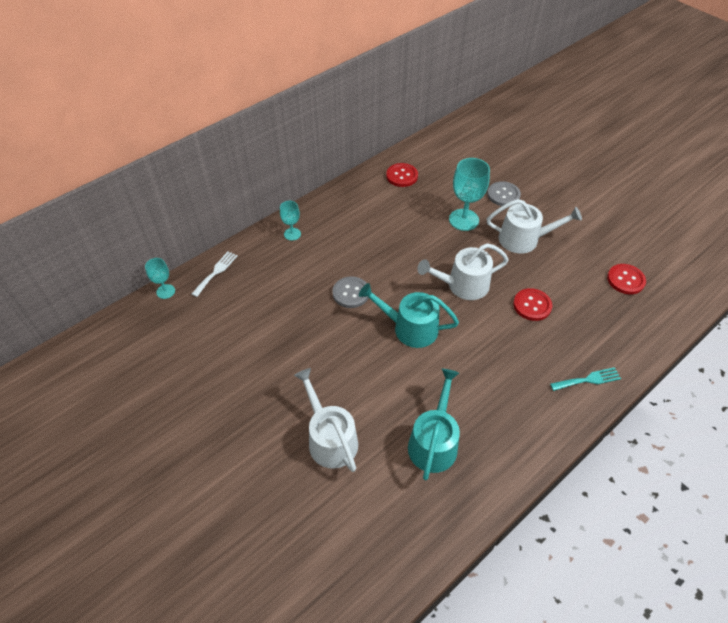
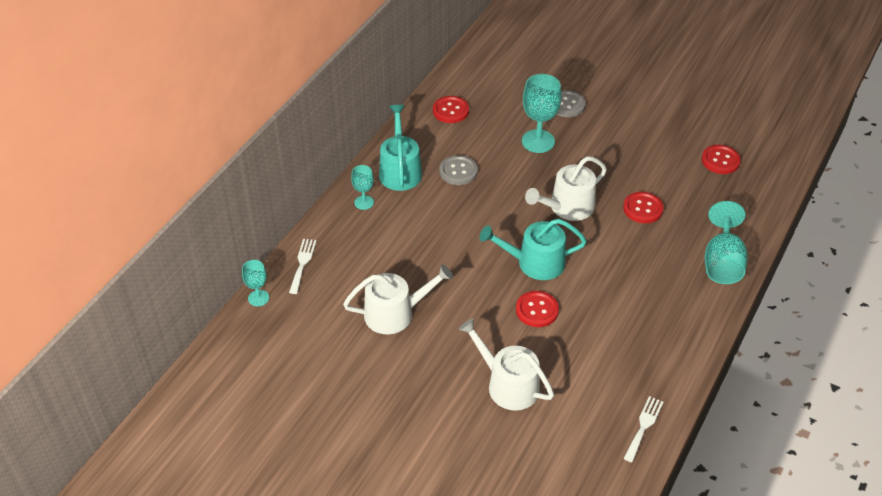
camera: 20 degrees left, 5 degrees down
(351, 293) = (458, 245): grey button -> grey button (458, 171)
(391, 373) = (537, 310): none -> red button
(434, 442) = (606, 358): turquoise watering can -> turquoise watering can (400, 170)
(438, 527) = (643, 426): none -> white fork
(523, 239) = (607, 146): white watering can -> white watering can (395, 313)
(588, 380) = (722, 262): turquoise fork -> turquoise goblet

